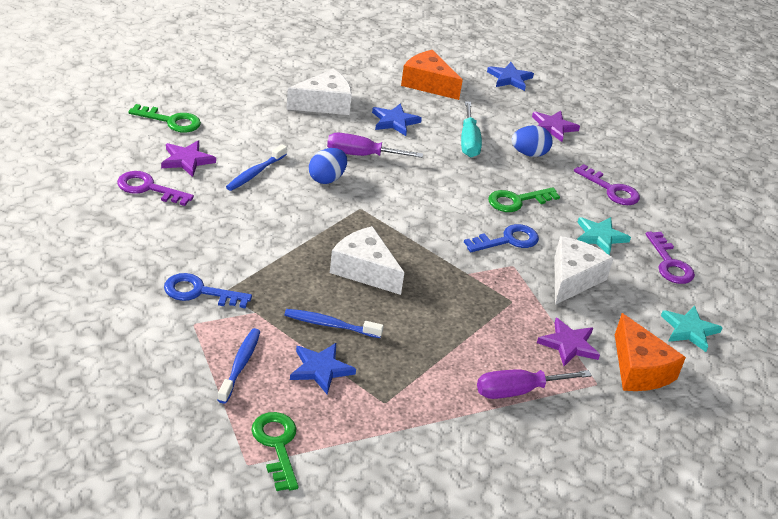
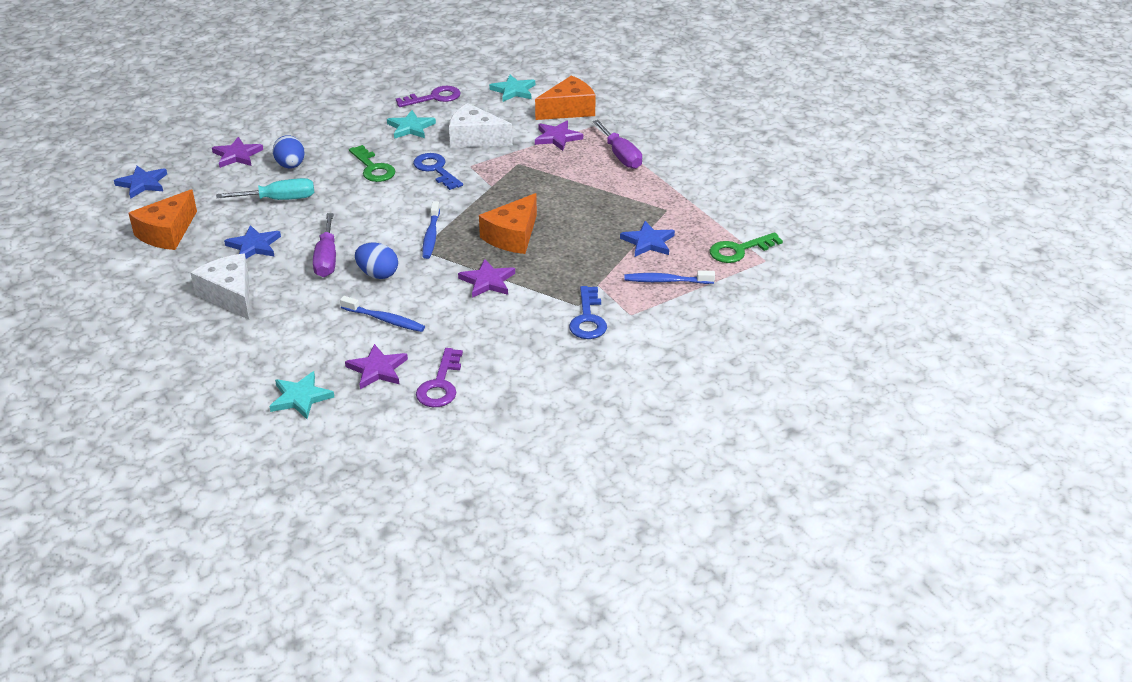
camera: 95 degrees left, 0 degrees up
(171, 121) = (300, 398): green key -> turquoise star
(290, 240) = (487, 281): none -> purple star
(330, 325) = (593, 244): blue toothbrush -> blue toothbrush (431, 235)
(364, 270) = (512, 236): white cheese -> orange cheese
(611, 190) = (336, 124): purple key -> none

